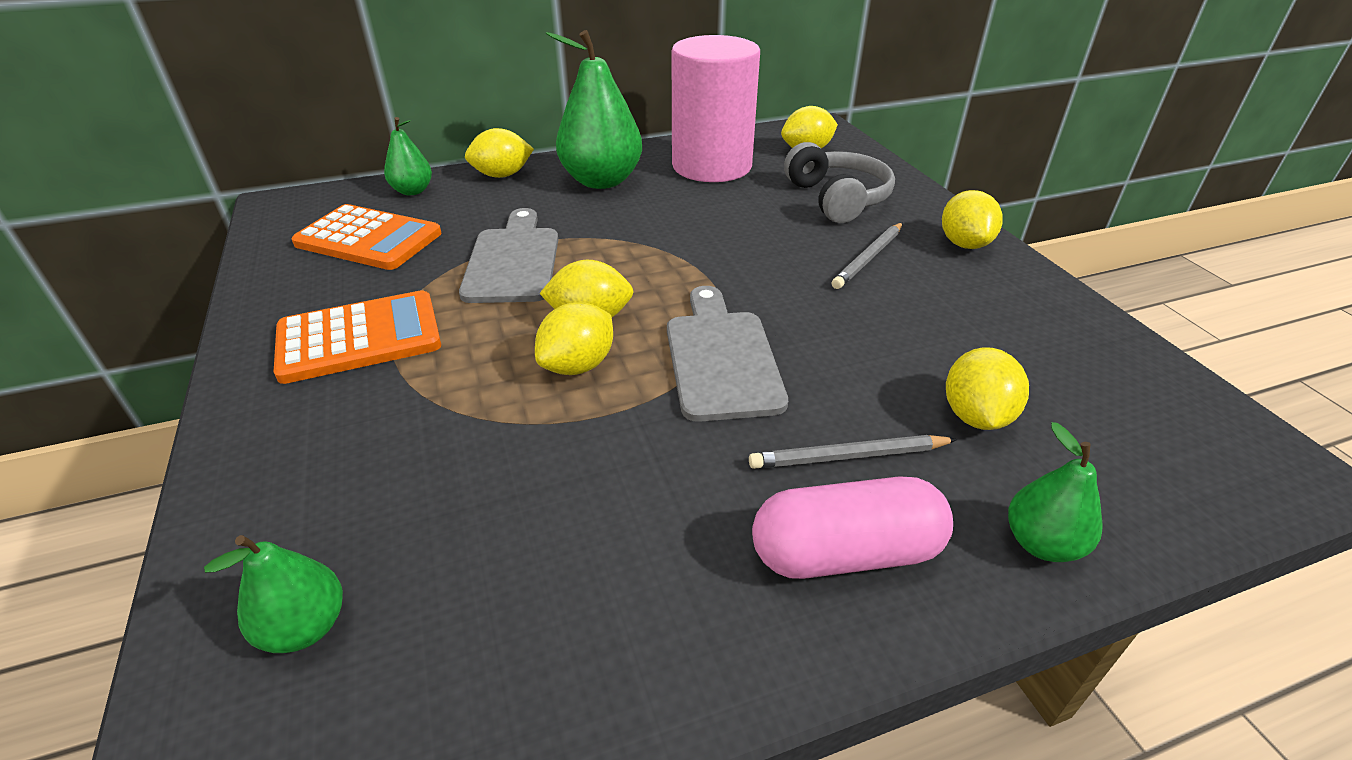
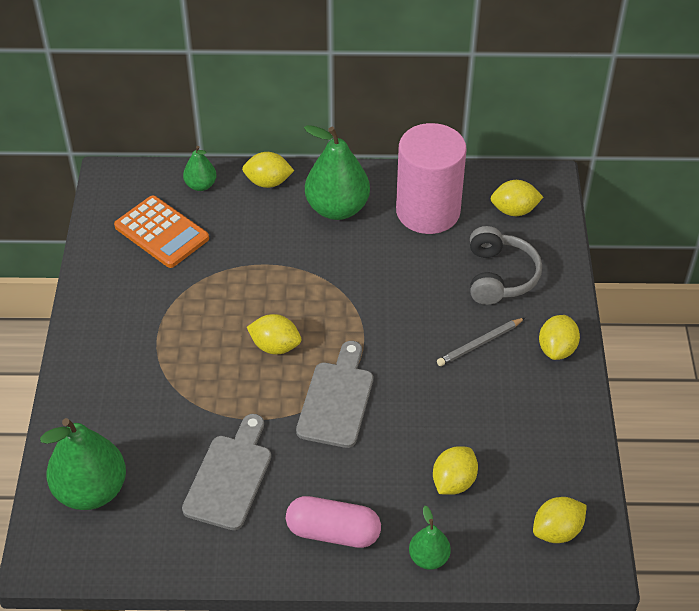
camera: 20 degrees right, 10 degrees up
(305, 627) = (91, 490): green pear -> green pear, size x1.93
(359, 338) = (141, 324): orange calculator -> none
(513, 260) = (247, 280): grey cutting board -> grey cutting board (230, 476)
(578, 365) = (254, 381): yellow lemon -> yellow lemon (557, 531)
(849, 456) = (368, 484): grey pencil -> none

